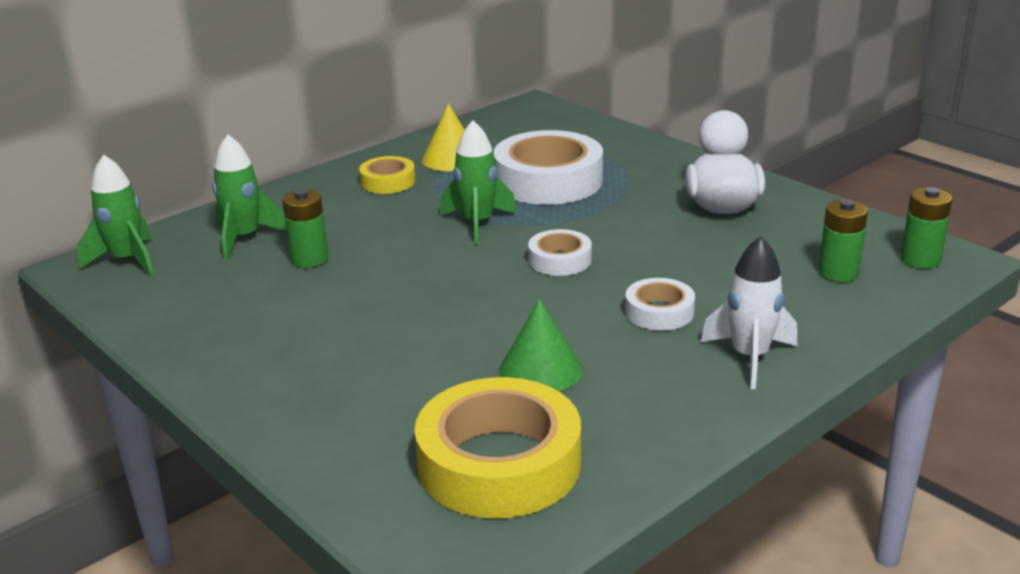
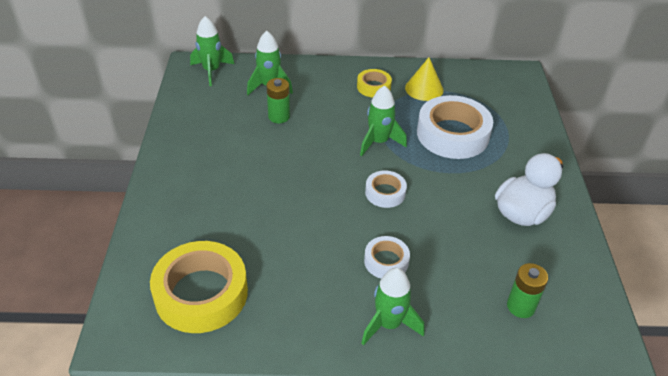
camera: 40 degrees right, 15 degrees up
(540, 370) = (285, 255): green cone -> none
(750, 357) = (389, 324): white rocket -> green rocket
(920, 259) = (586, 334): green battery -> none

